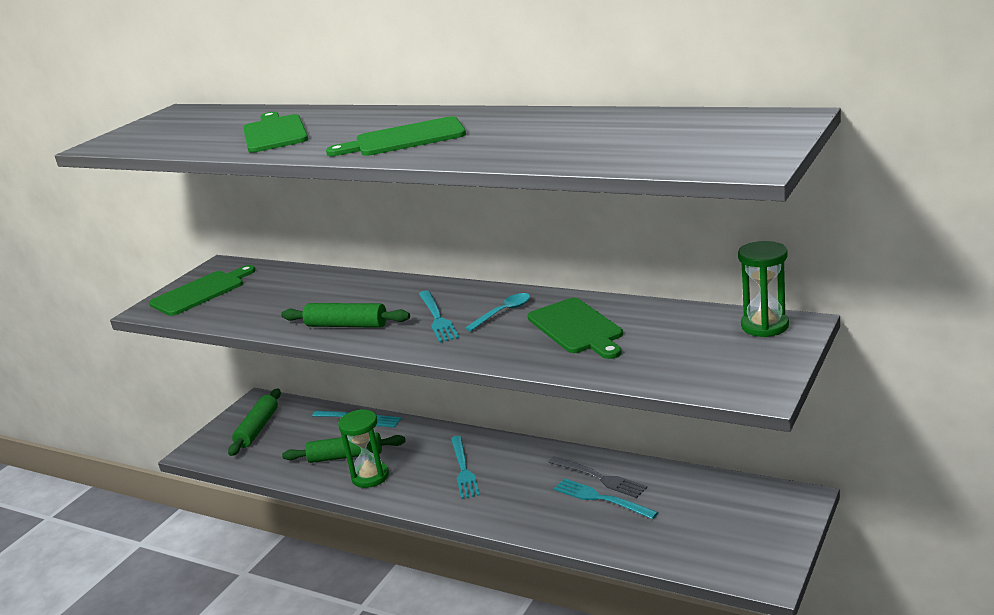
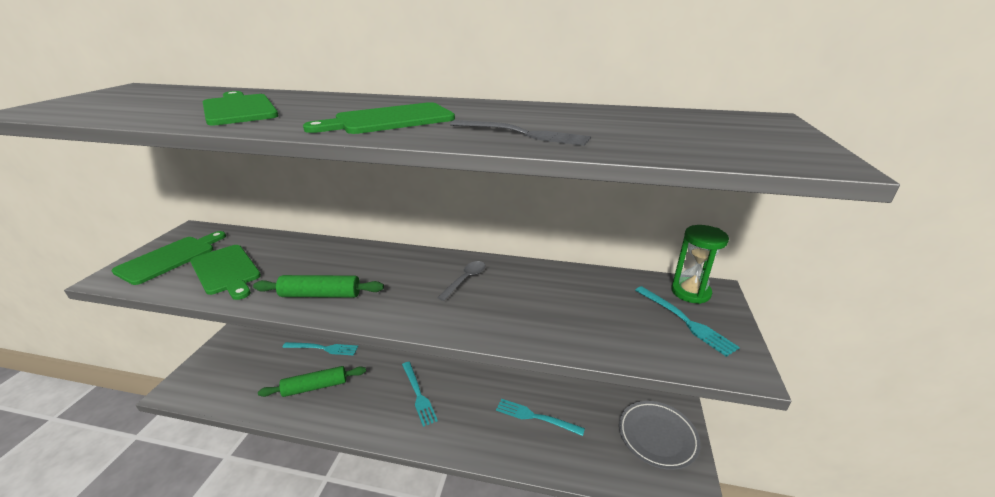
camera: 20 degrees left, 5 degrees up
(257, 429) = (234, 362): green rolling pin -> none
(370, 477) = (339, 408): green hourglass -> none
(437, 318) = (407, 286): turquoise fork -> turquoise fork (685, 321)
(503, 313) = (465, 280): turquoise spoon -> grey spoon
(577, 328) = (537, 296): green cutting board -> green cutting board (226, 271)
(599, 478) = (527, 396): grey fork -> grey fork (523, 134)
(751, 526) = (657, 436): none -> grey plate

